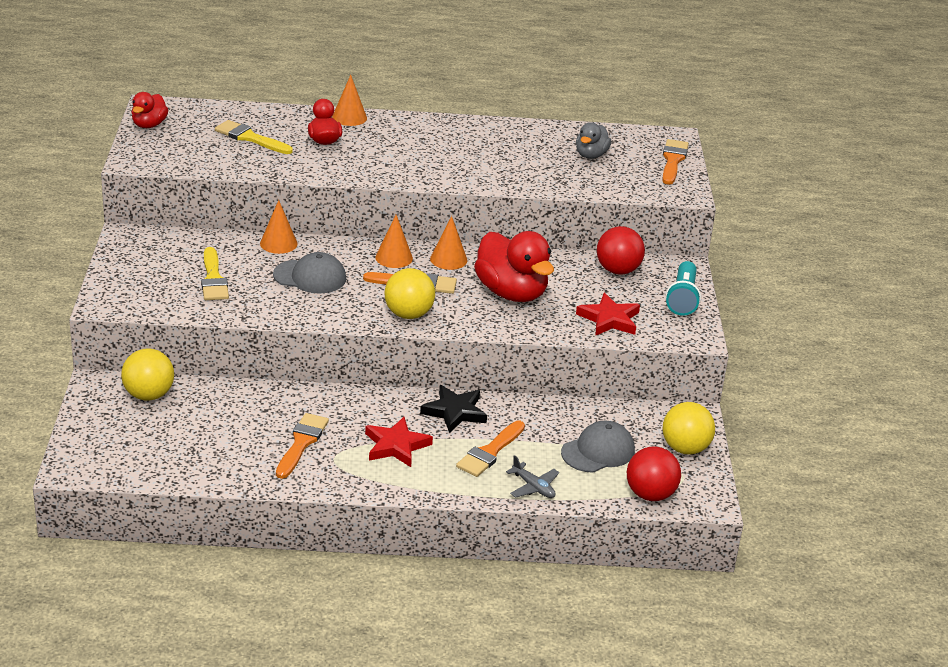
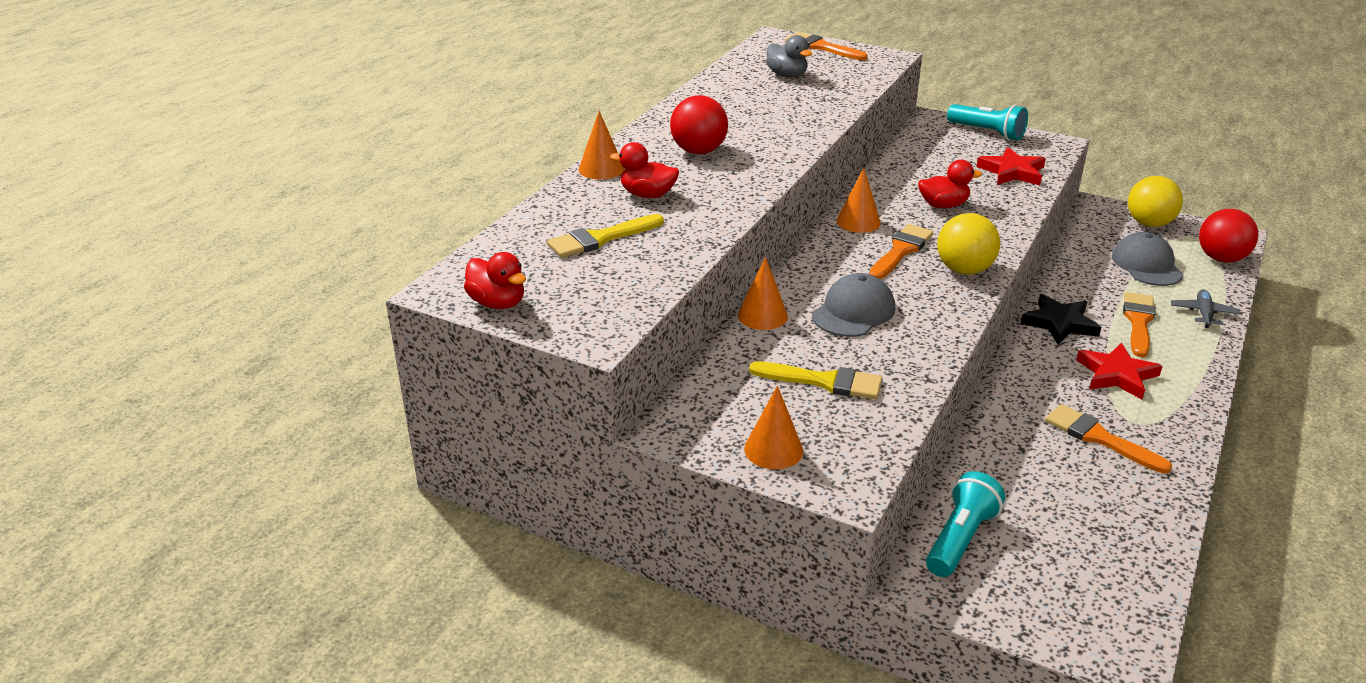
camera: 60 degrees left, 0 degrees up
(149, 395) = (960, 539): yellow ball -> turquoise flashlight
(394, 258) = (838, 251): orange cone -> orange cone (773, 449)
(490, 452) = (1138, 322): orange brush -> orange brush turned 135 degrees counterclockwise
(511, 293) = (943, 205): red duck -> red duck, size x0.54
(533, 487) = (1203, 314): grey plane -> grey plane turned 60 degrees counterclockwise
(618, 270) = (923, 147): red ball -> red ball (698, 151)

